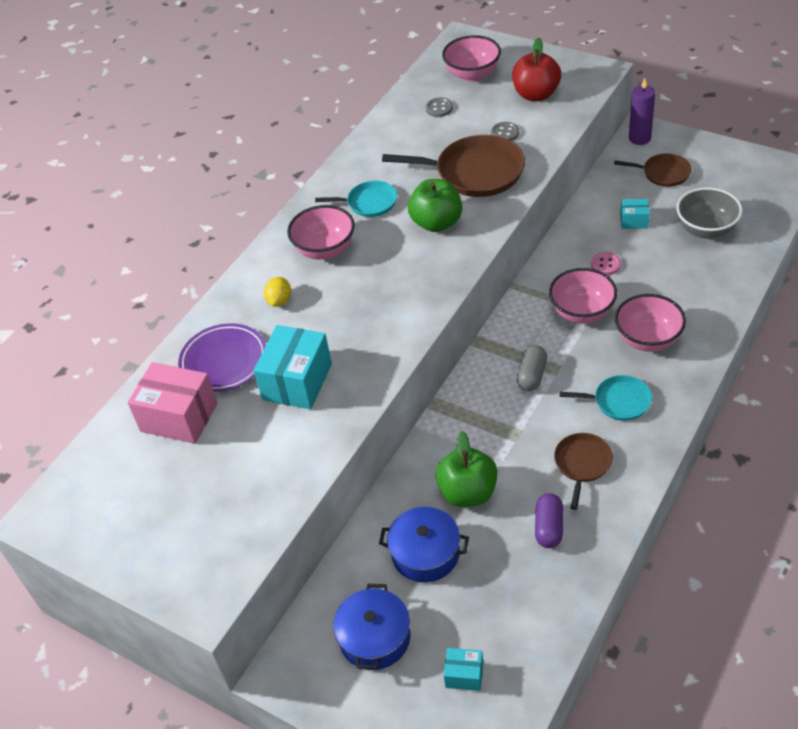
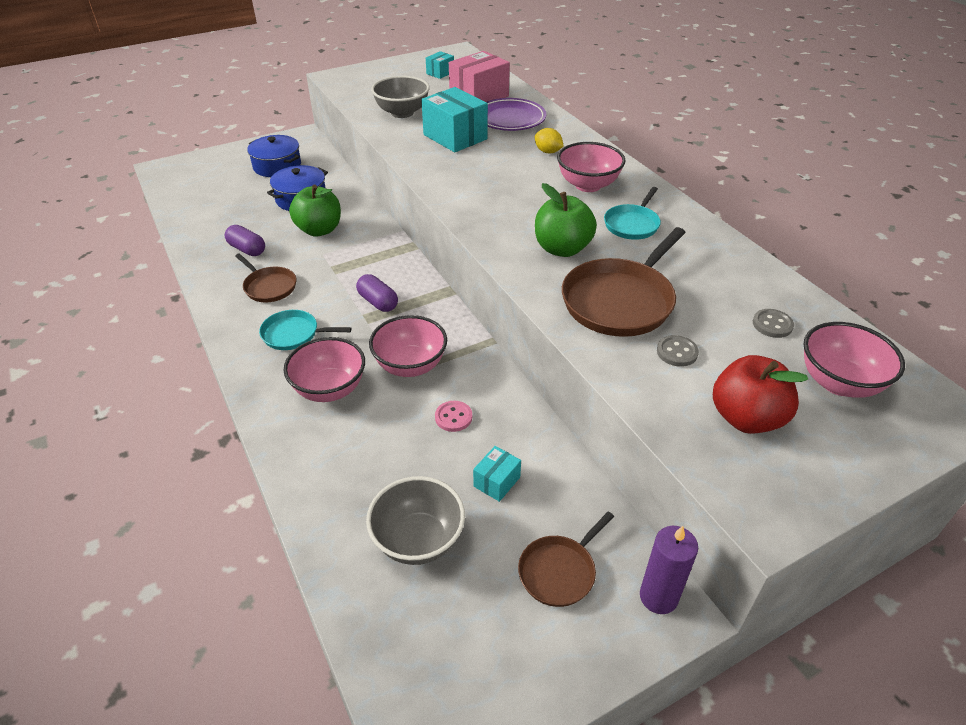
camera: 115 degrees right, 5 degrees down
(269, 460) = (402, 113): none -> grey bowl
(464, 675) = (213, 184): turquoise box -> turquoise box (440, 73)
(532, 375) = (378, 302): grey capsule -> purple capsule
(619, 401) = (293, 334): turquoise pan -> turquoise pan turned 60 degrees clockwise

